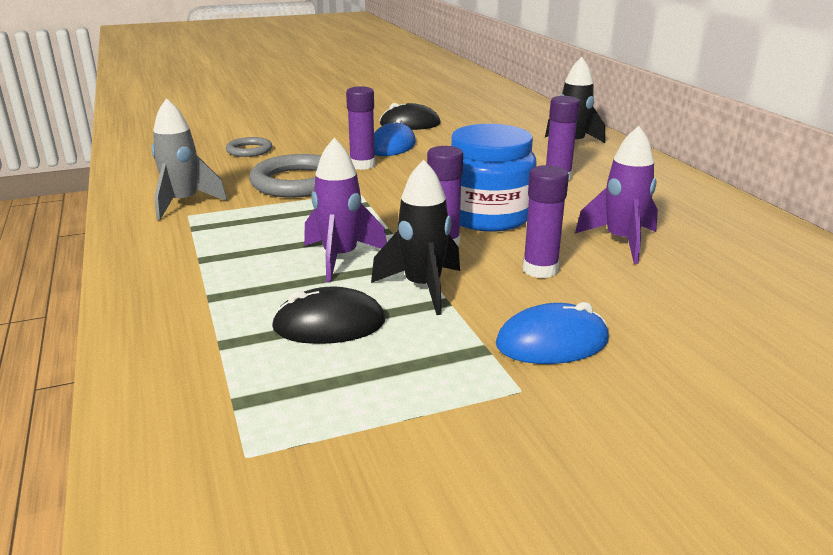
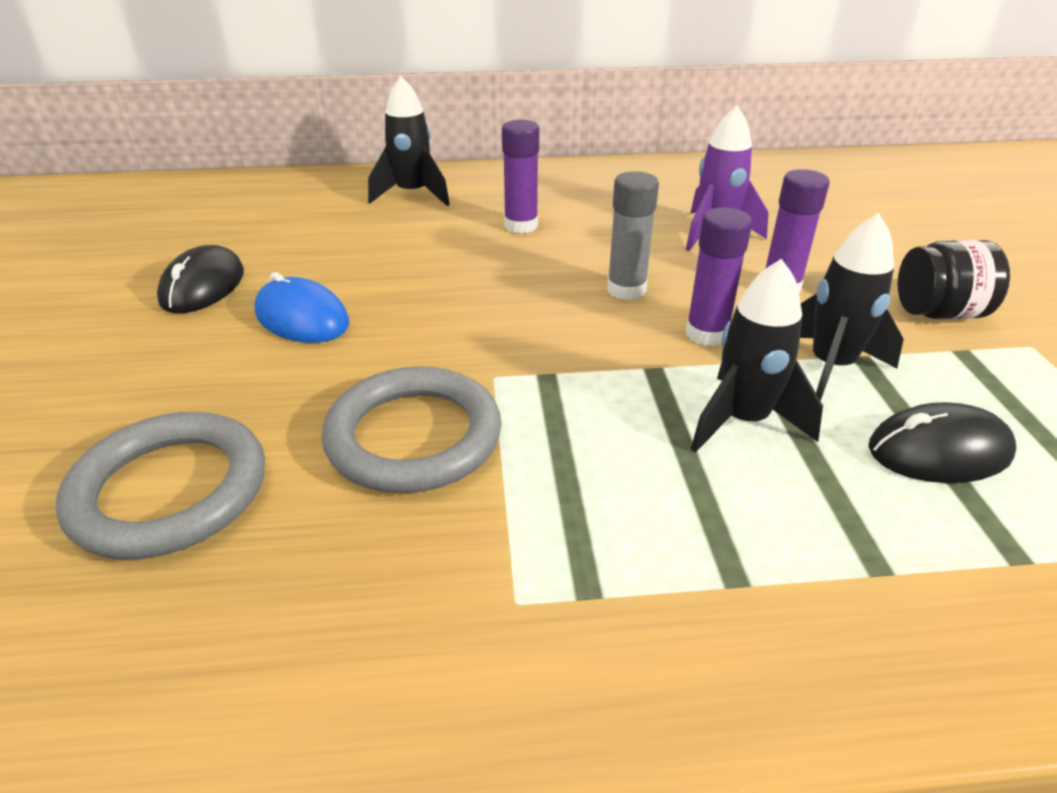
camera: 75 degrees left, 10 degrees up
(183, 203) = (450, 610): grey rocket -> none
(249, 150) = (169, 491): grey ring -> grey ring, size x1.83
(329, 324) = (939, 451): black mouse -> black mouse turned 75 degrees clockwise
(340, 258) = (743, 421): purple rocket -> black rocket
(362, 165) = (373, 358): purple glue stick -> none
(488, 216) = (626, 290): blue jar -> grey glue stick
(552, 342) = (938, 313): blue mouse -> black jar

